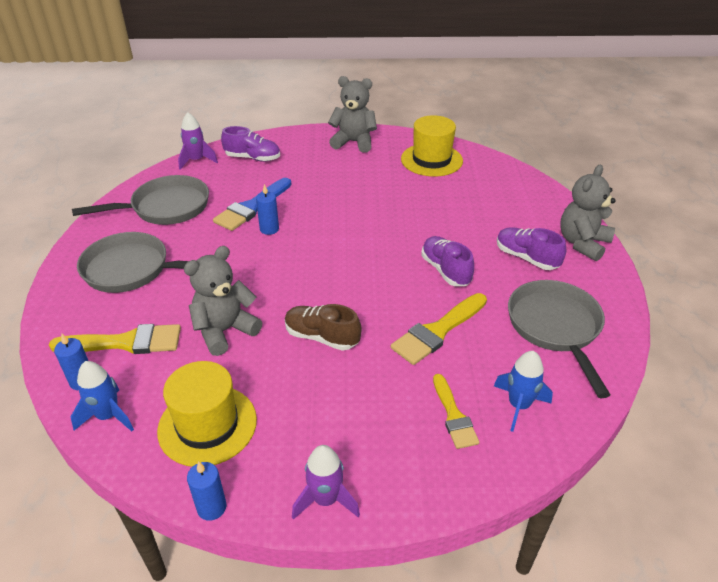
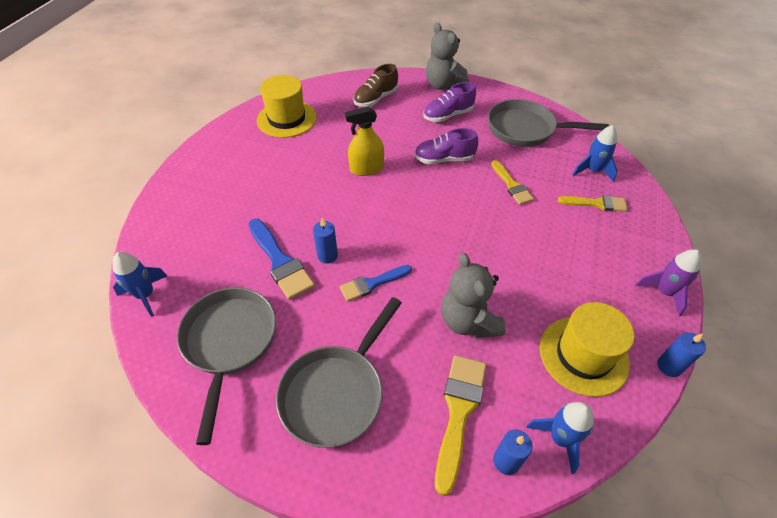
camera: 70 degrees left, 10 degrees up
(196, 160) = (145, 295): purple rocket -> blue rocket
(248, 261) = (372, 283): none -> blue brush
(253, 158) = (183, 241): purple shoe -> none
(321, 337) = (498, 254): brown shoe -> brown shoe (376, 99)
(353, 142) = (216, 157): grey teddy bear -> none
(394, 223) = (366, 169): none -> yellow spray bottle
(437, 331) = (512, 185): yellow brush -> yellow brush, size x0.65

